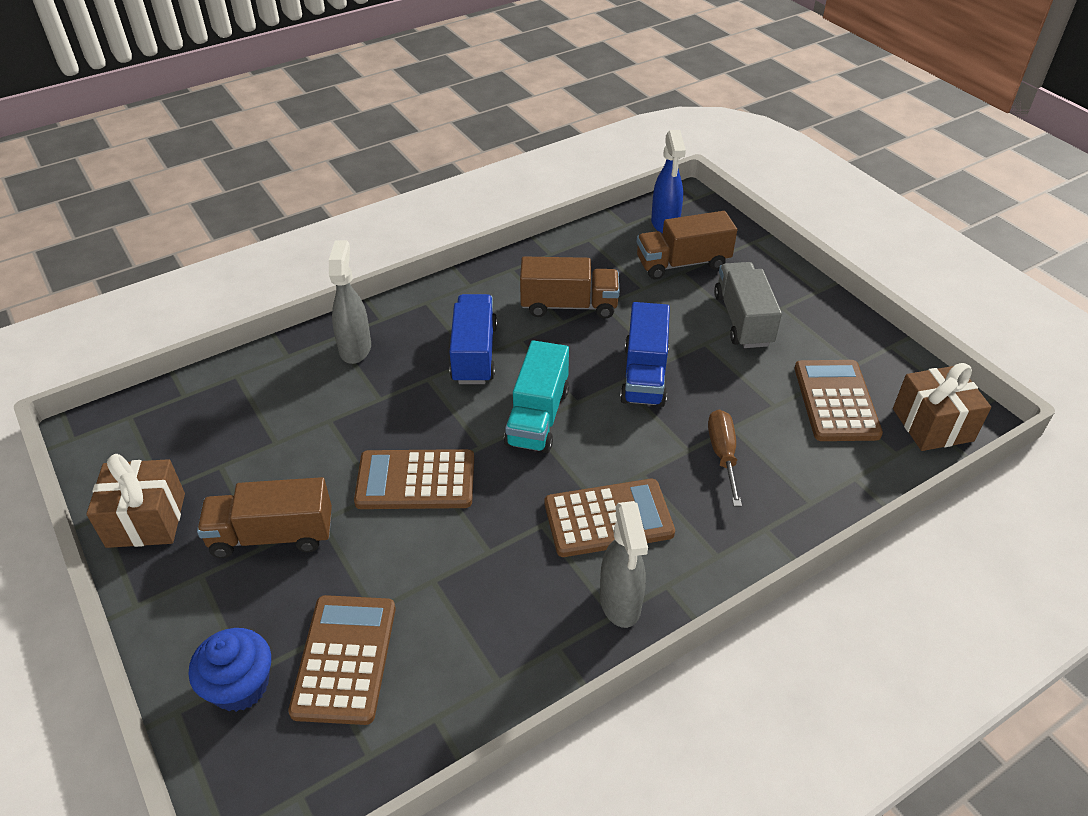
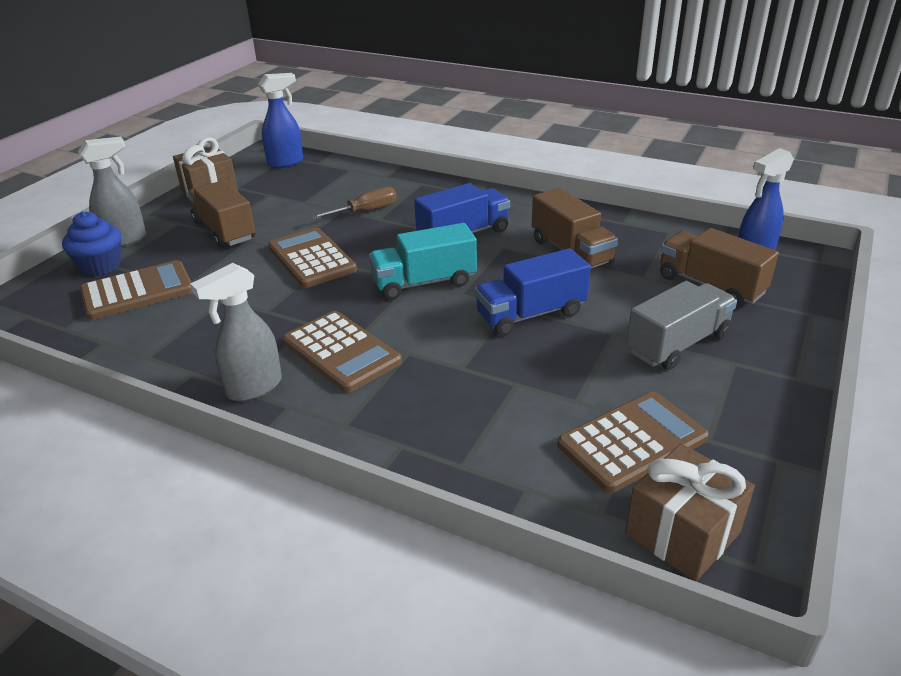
camera: 60 degrees right, 10 degrees down
(148, 422) = (286, 162): none -> blue spray bottle
(355, 348) = (417, 193): grey spray bottle -> grey spray bottle (125, 240)
(723, 455) = (474, 389): brown screwdriver -> brown screwdriver (365, 211)

